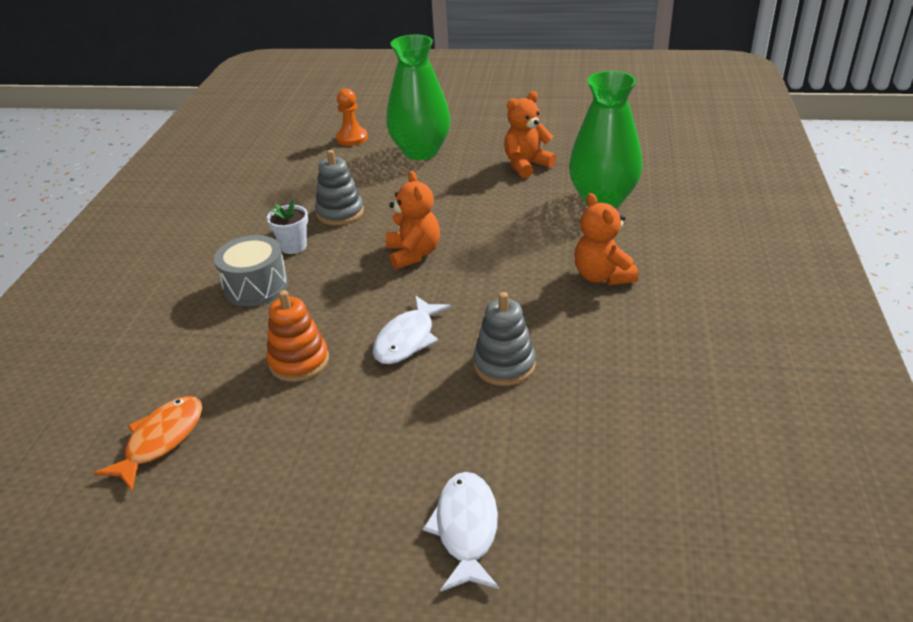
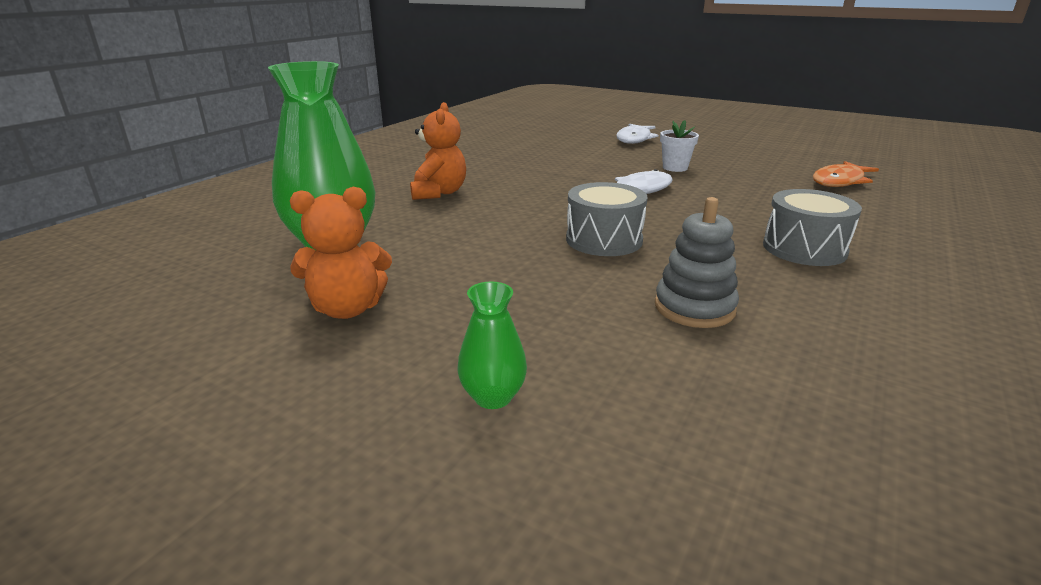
camera: 160 degrees left, 10 degrees down
(293, 246) = (765, 278): white flower pot -> white flower pot (675, 168)
(299, 361) = (737, 195): orange stacking toy -> none
(352, 138) = (645, 513): orange pawn -> none
(413, 254) = (604, 240): orange teddy bear -> grey drum
(421, 151) = (493, 397): green vase -> green vase, size x0.46
(504, 365) = (571, 171): grey stacking toy -> none

